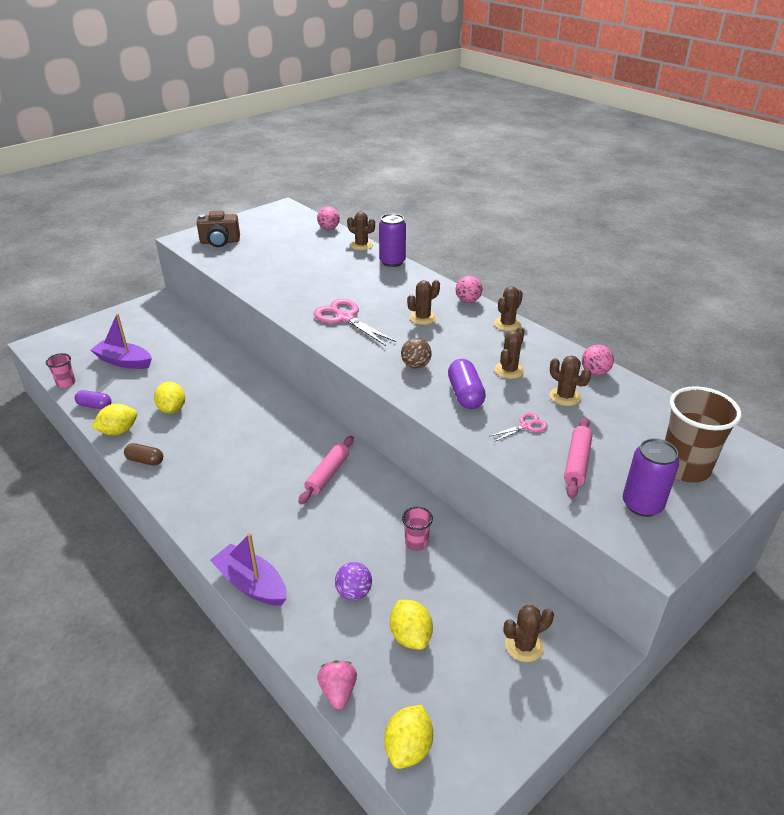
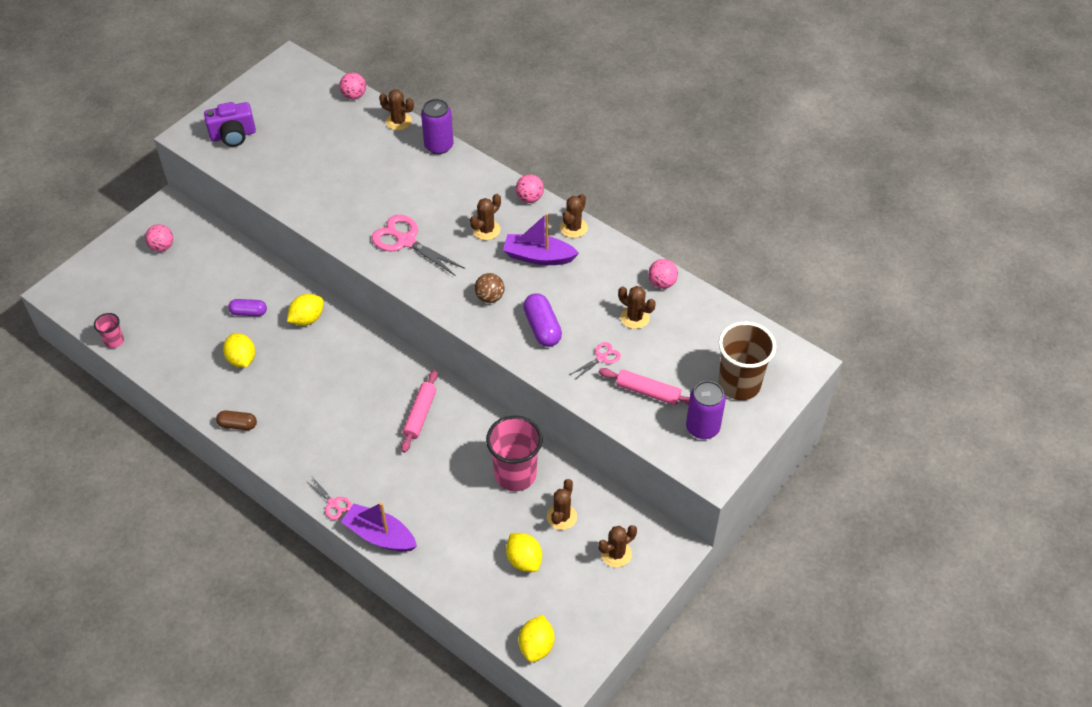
camera: 10 degrees left, 15 degrees up
(95, 406) = (158, 366): purple capsule -> purple capsule (249, 312)
(118, 431) = (197, 394): yellow lemon -> yellow lemon (307, 319)
(124, 361) = (165, 303): purple boat -> purple boat (538, 257)
(141, 324) = (162, 247): none -> pink ball
(212, 544) = (333, 503): none -> pink scissors
(220, 242) = (233, 135): brown camera -> purple camera
(338, 691) = (475, 613): pink strawberry -> none
(354, 592) = (470, 529): purple ball -> none
(416, 543) = (515, 475): pink cup -> pink cup, size x2.03
(509, 370) = (580, 291): brown cactus -> brown cactus (561, 517)
(577, 462) = (648, 392): pink rolling pin -> pink rolling pin turned 75 degrees counterclockwise

